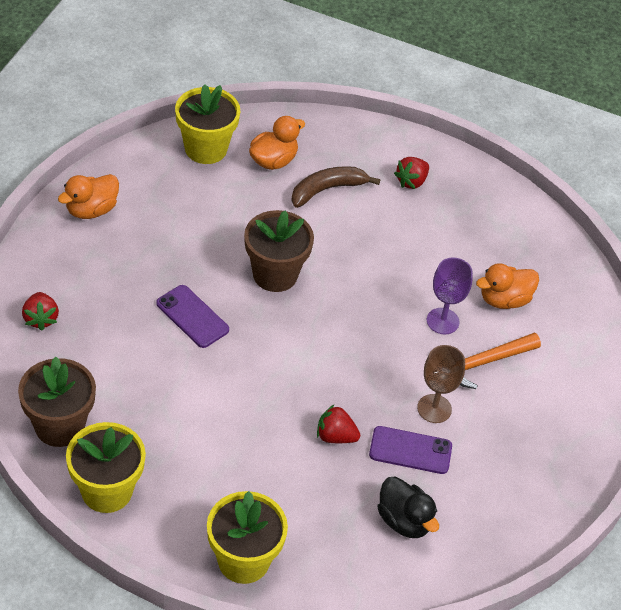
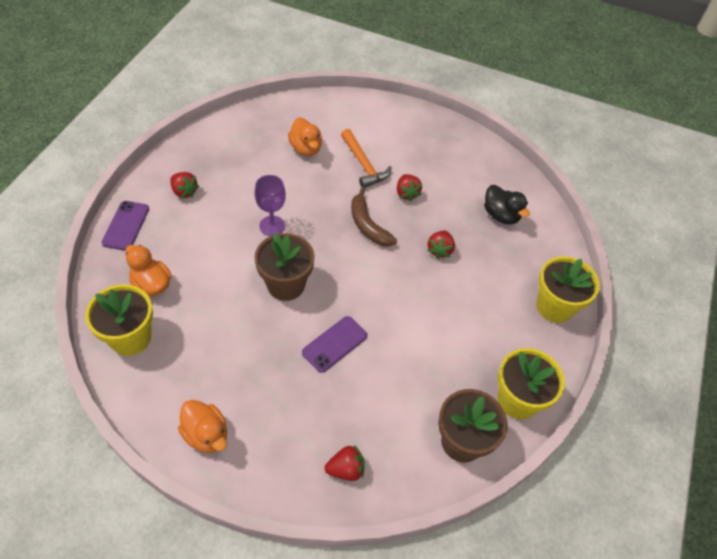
camera: 90 degrees left, 5 degrees up
(327, 190) = (190, 247): brown banana -> brown banana (368, 225)
(404, 521) = (501, 215): black duck -> black duck turned 90 degrees clockwise
(410, 450) = (444, 208): purple phone -> purple phone (126, 226)
(434, 408) = (407, 193): brown goblet -> red strawberry
(442, 321) = (328, 183): purple goblet -> purple goblet (272, 226)

